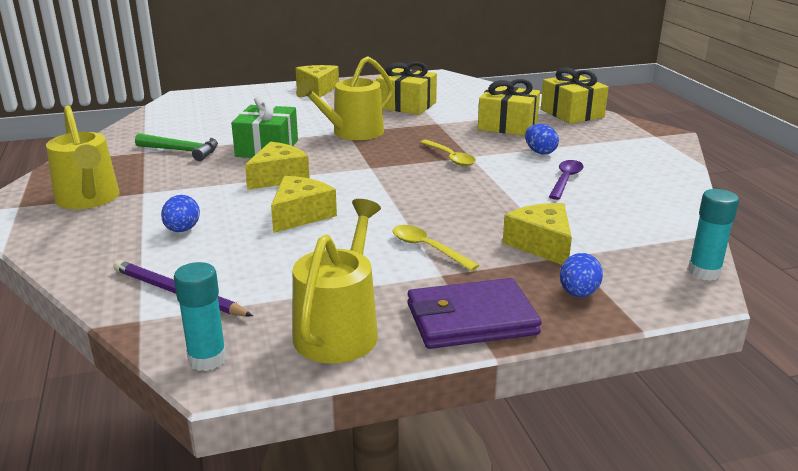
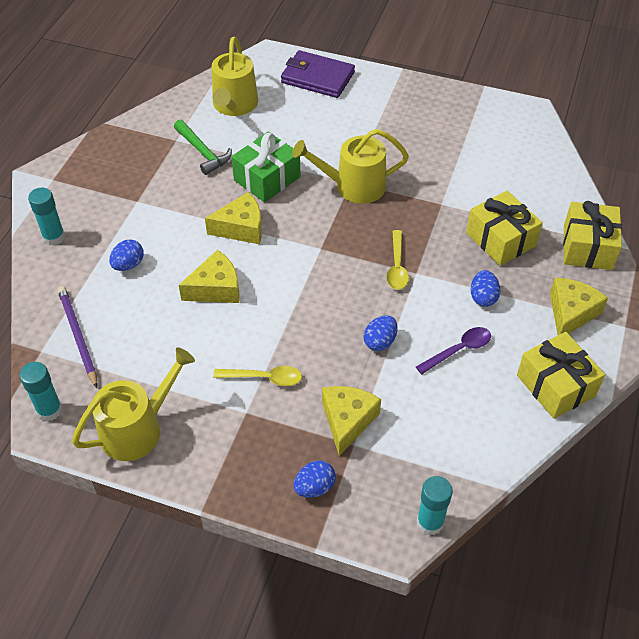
camera: 35 degrees right, 25 degrees up
(63, 239) = (54, 237): none -> turquoise glue stick
(89, 199) = (98, 192): yellow watering can -> yellow watering can (234, 105)
(318, 89) = (391, 92): yellow cheese -> yellow cheese (571, 313)
(406, 105) = (443, 159): yellow gift -> yellow gift (555, 385)
(427, 248) = (264, 378): yellow spoon -> yellow spoon turned 105 degrees clockwise
(471, 319) = (220, 468): purple wallet -> purple wallet (317, 77)
(498, 196) = (380, 342): none -> blue egg

